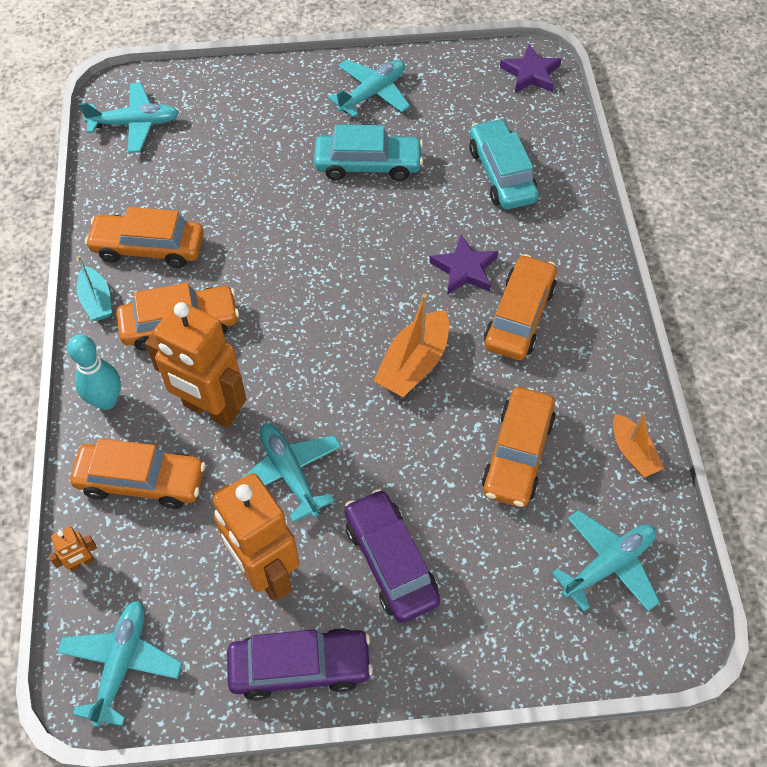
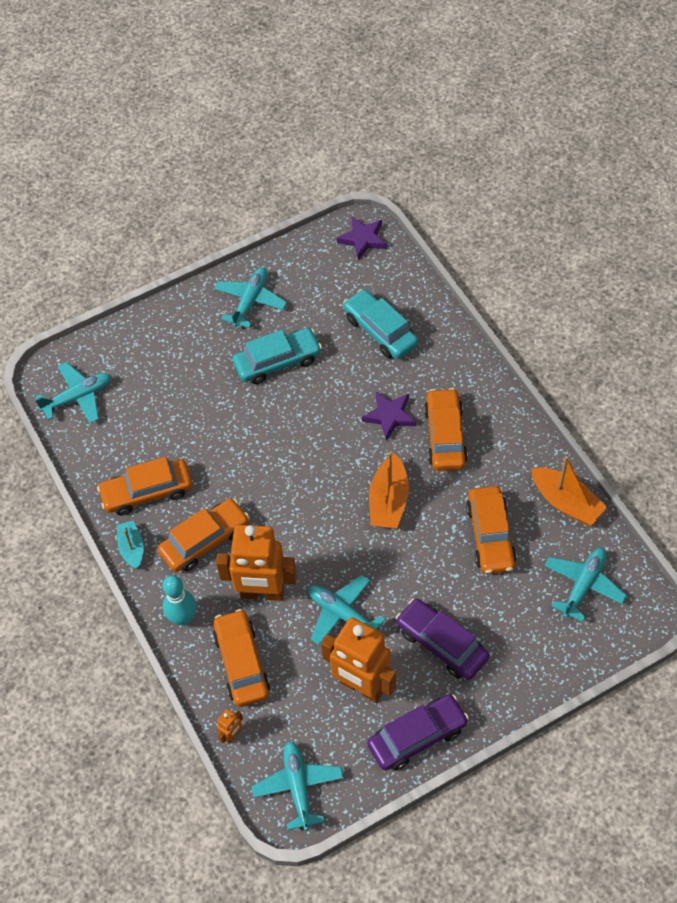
camera: 20 degrees left, 0 degrees up
(96, 301) = (132, 548): turquoise boat -> turquoise boat turned 150 degrees counterclockwise
(141, 481) = (242, 663): orange car -> orange car turned 90 degrees counterclockwise
(633, 452) = (566, 502): orange boat -> orange boat, size x1.57

